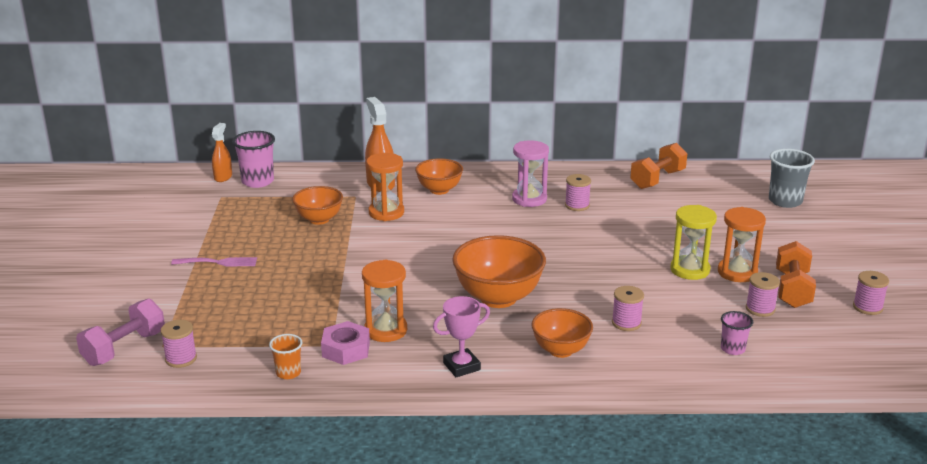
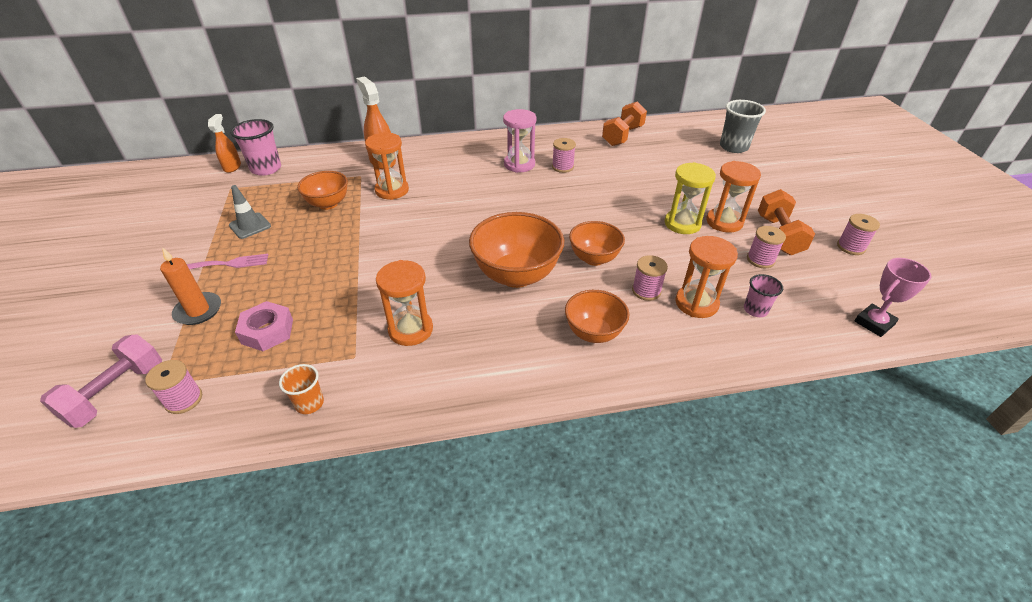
camera: 10 degrees left, 15 degrees up
(192, 297) = (198, 310): none -> orange candle
(240, 232) = (250, 226): none -> grey traffic cone
(346, 349) = (371, 361): pink nut -> pink nut (267, 331)
(439, 190) = (437, 162): orange bowl -> orange bowl (594, 258)
(461, 366) = (498, 368): pink trophy -> pink trophy (874, 323)
(674, 338) = (696, 303): none -> orange hourglass

